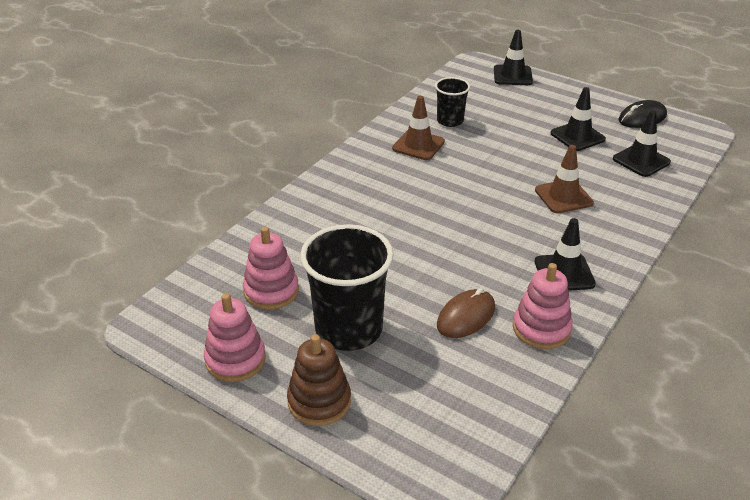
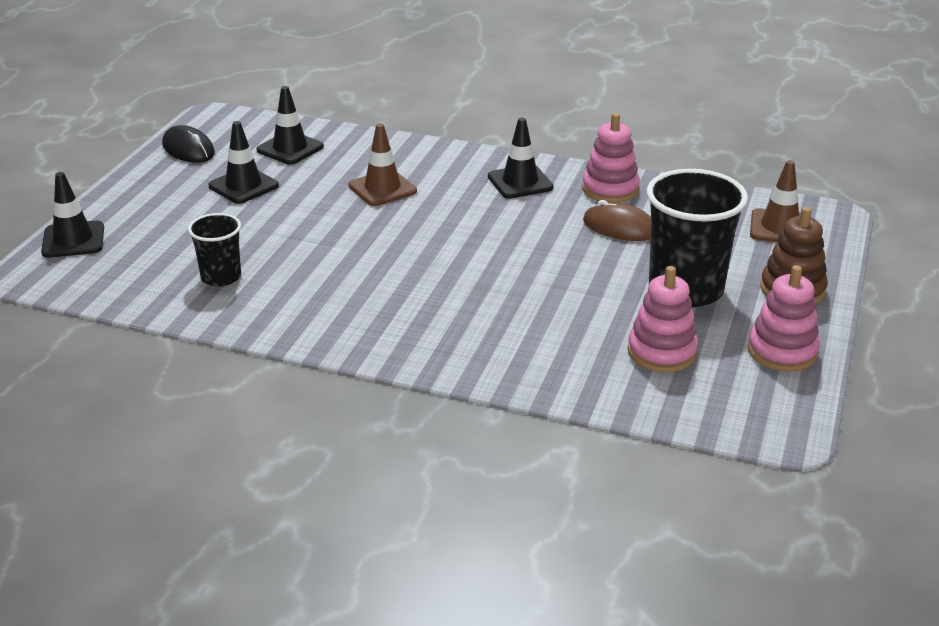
camera: 105 degrees left, 5 degrees down
(418, 145) = (296, 294): brown traffic cone -> brown traffic cone (779, 227)

